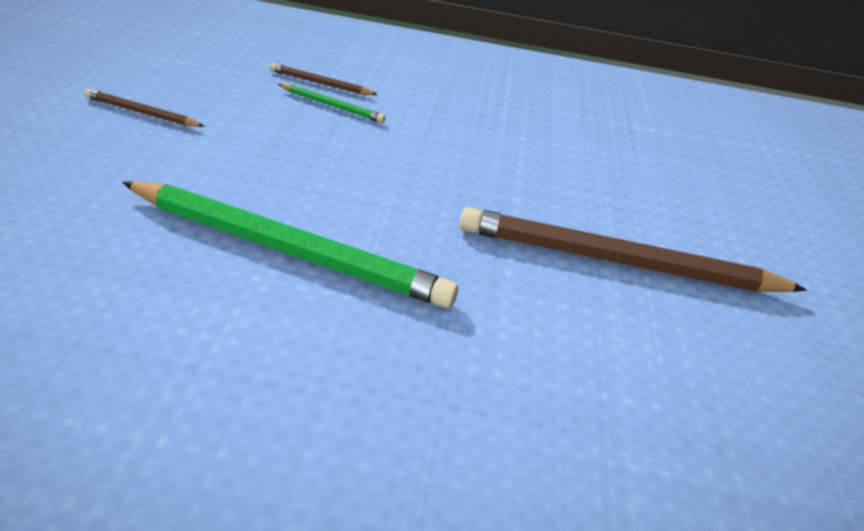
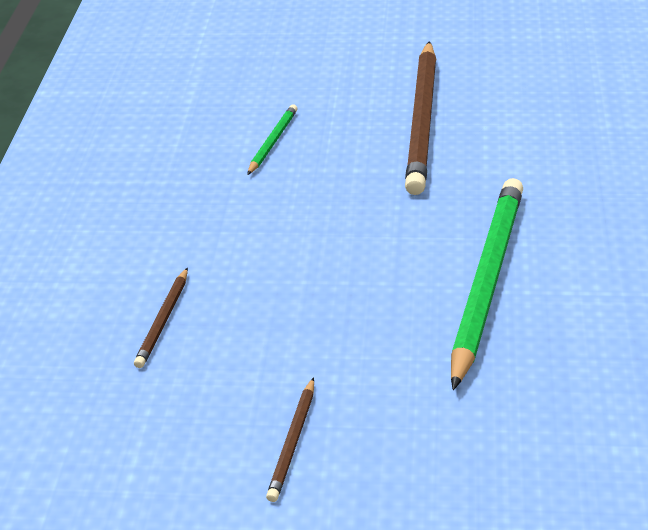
camera: 85 degrees left, 0 degrees up
(332, 106) = (219, 301): green pencil -> green pencil (273, 142)

